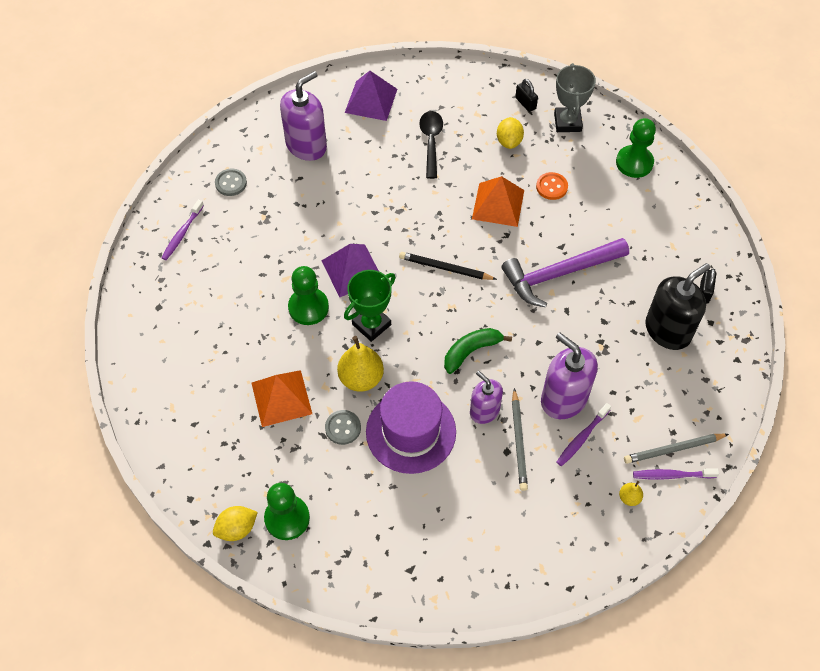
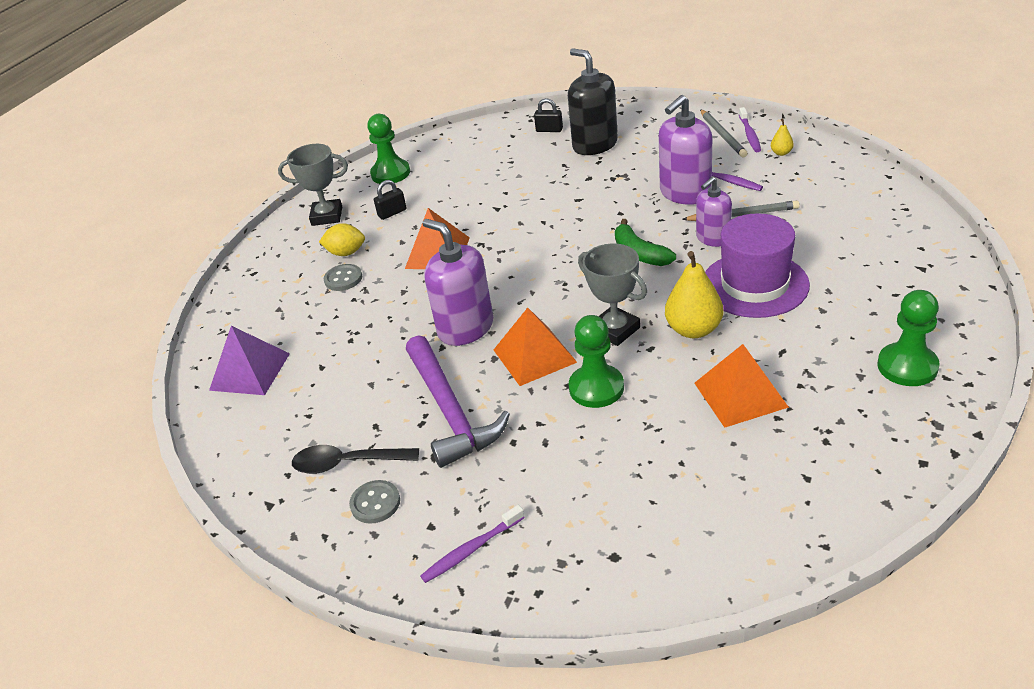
camera: 85 degrees left, 20 degrees down
(182, 234) = (471, 550): purple toothbrush -> purple toothbrush turned 120 degrees clockwise
(237, 529) = (943, 409): yellow lemon -> none
(306, 145) = (317, 426): purple soap dispenser -> purple soap dispenser (465, 328)
(343, 428) = (767, 336): grey button -> grey button (343, 279)
(352, 270) = (534, 356): purple pyramid -> orange pyramid
(371, 324) = (615, 330): green trophy -> grey trophy
(431, 142) = (334, 311): black spoon -> black spoon (347, 463)
(445, 268) = (528, 282): black pencil -> none
(525, 103) = (291, 246): black padlock -> black padlock (392, 213)
(551, 187) = (416, 220): orange button -> none
(559, 274) = (532, 207): purple hammer -> purple hammer (450, 411)

